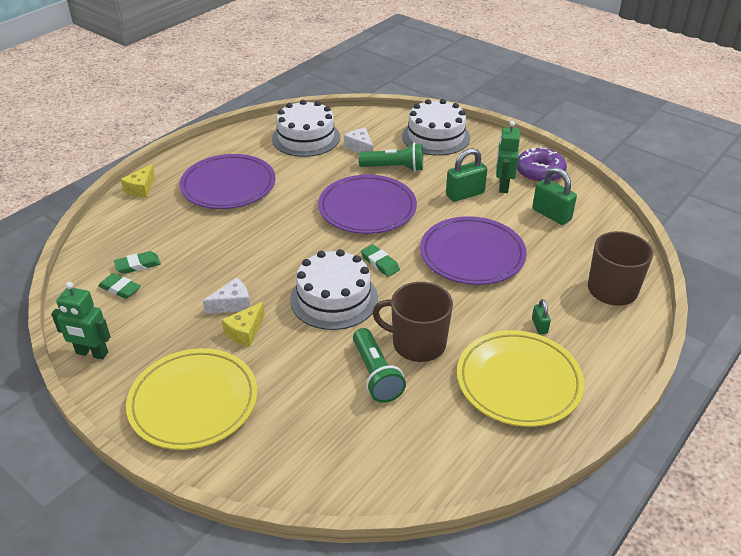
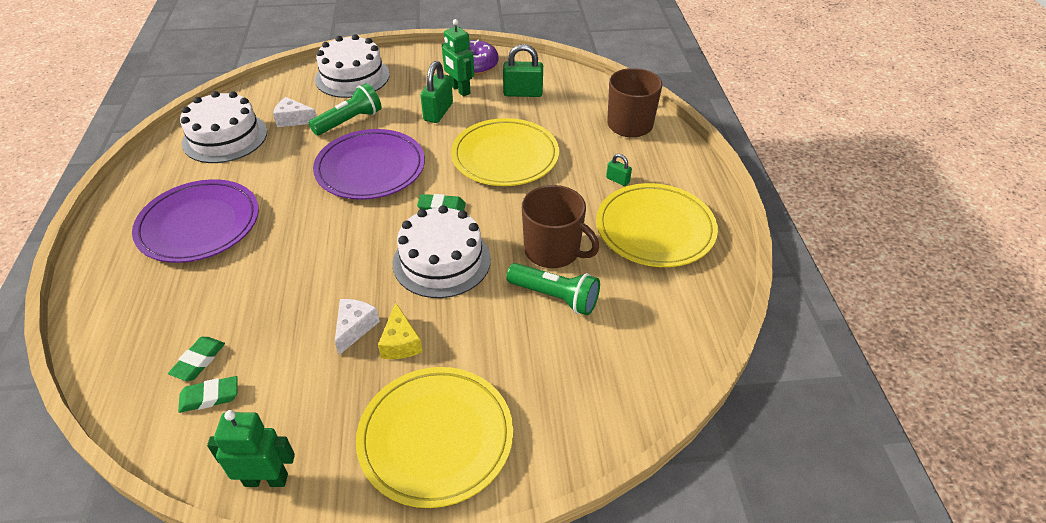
camera: 45 degrees left, 5 degrees up
(92, 353) = (266, 479): green robot -> green robot turned 150 degrees counterclockwise
(141, 189) = (92, 285): yellow cheese -> none
(417, 343) = (553, 251): brown mug -> brown mug turned 120 degrees counterclockwise
(472, 255) = (505, 156): purple plate -> yellow plate

